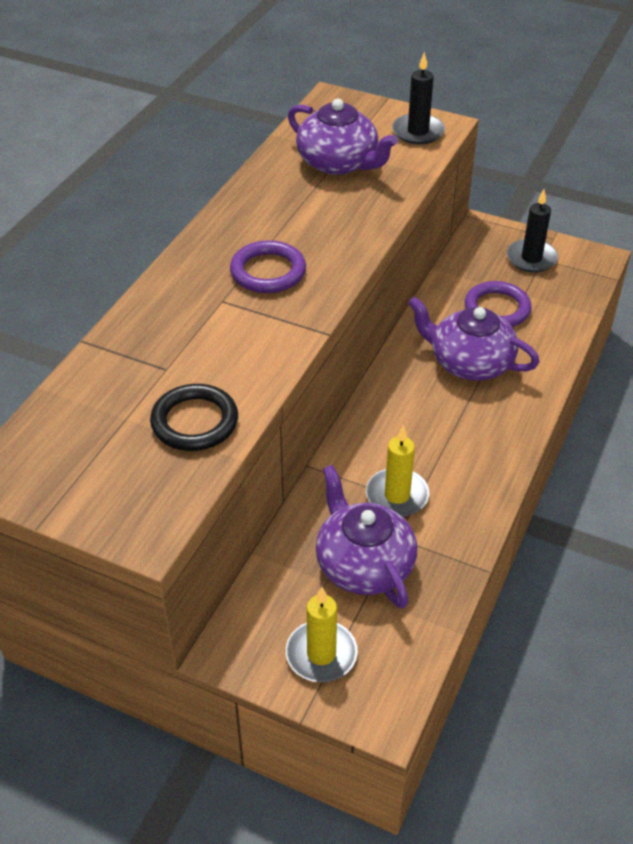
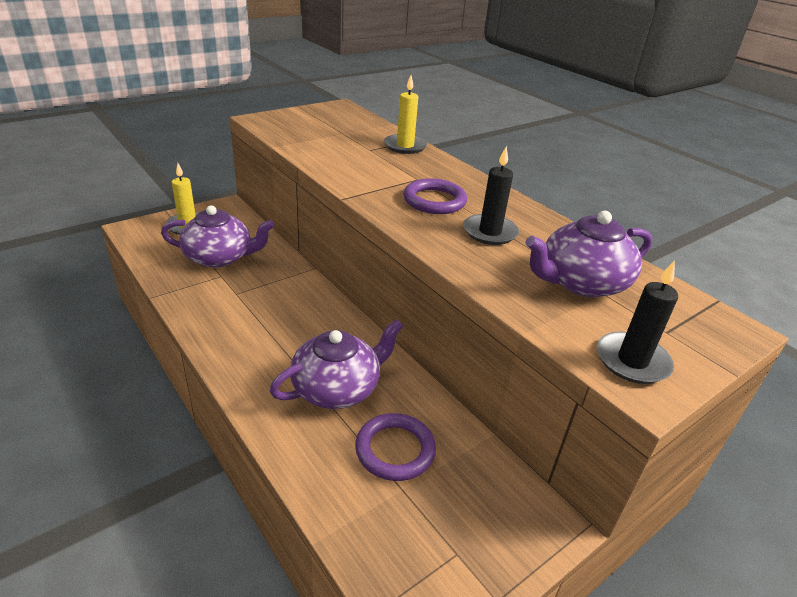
camera: 115 degrees right, 10 degrees down
(195, 422) = (316, 144): black ring -> none
(397, 495) = (250, 289): yellow candle -> yellow candle (405, 146)
(531, 258) = (464, 540): black candle -> black candle (490, 232)

